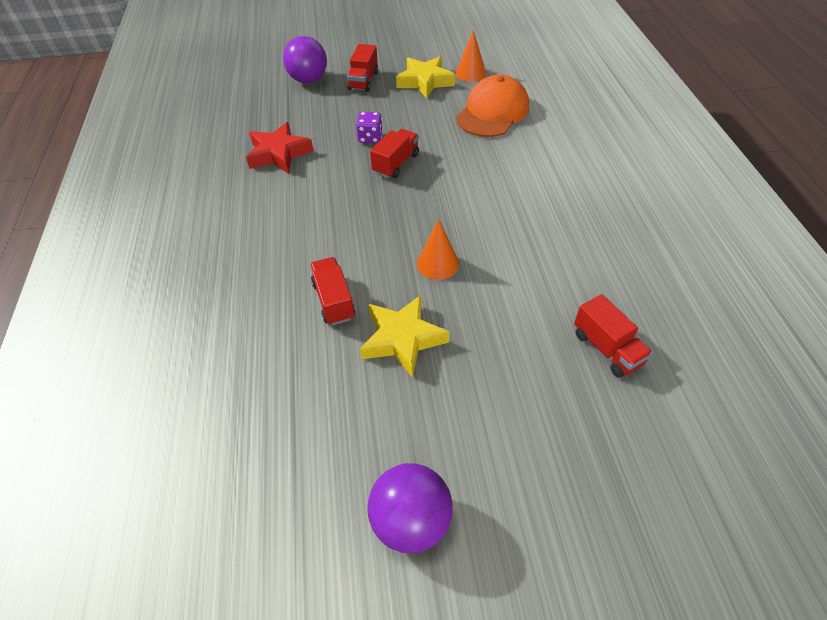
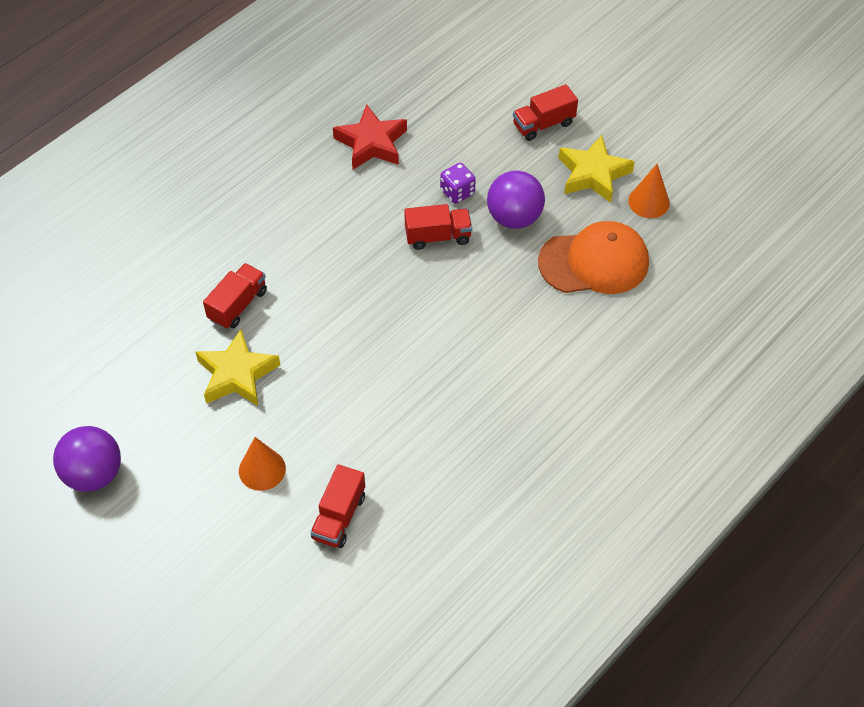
camera: 50 degrees right, 5 degrees up
(308, 80) = (501, 81): purple ball -> purple ball (514, 217)
(437, 263) = (336, 347): orange cone -> orange cone (262, 469)

